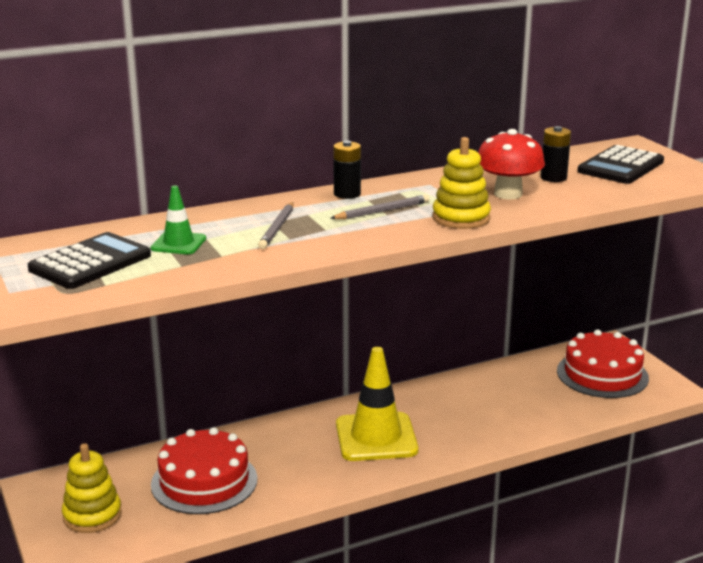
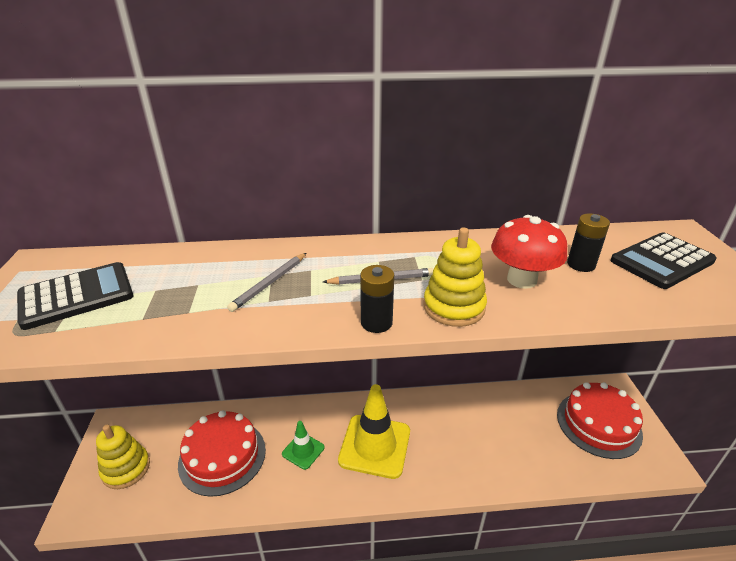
camera: 20 degrees right, 10 degrees up
(178, 243) = (169, 286): green traffic cone -> green traffic cone (303, 451)
(347, 194) = (365, 249): black battery -> black battery (376, 322)

